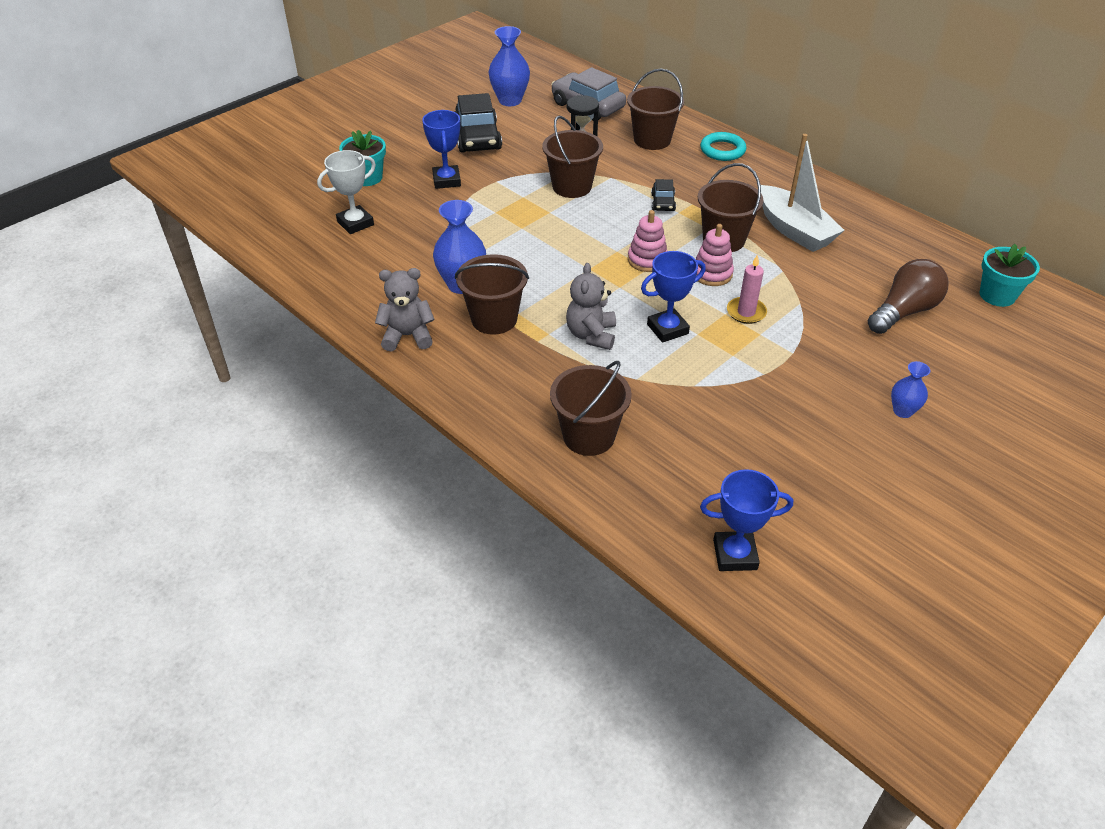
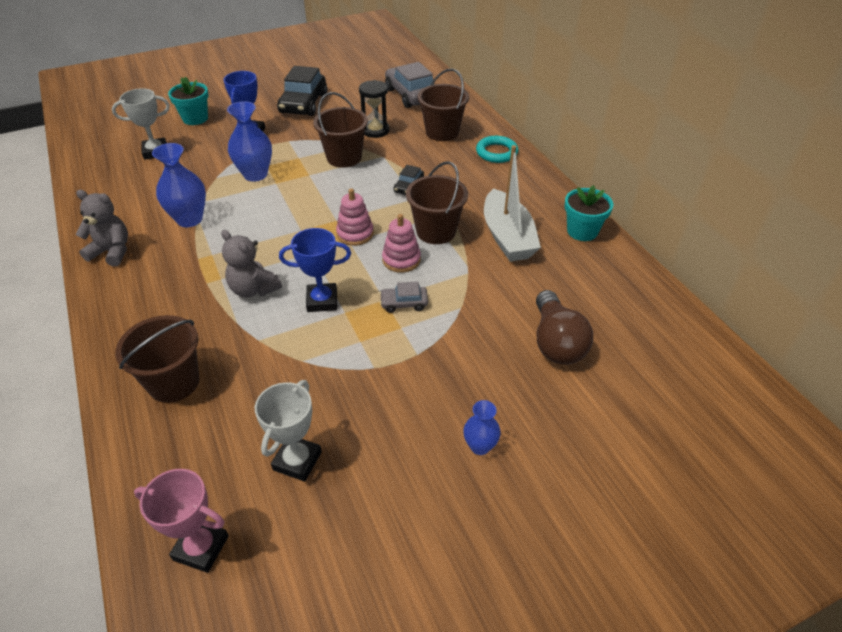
camera: 20 degrees right, 0 degrees up
(494, 319) = (188, 254): brown bucket -> none
(510, 100) = (353, 79): blue vase -> blue vase (255, 174)
(591, 335) = (253, 289): grey teddy bear -> grey teddy bear turned 75 degrees counterclockwise
(735, 555) = (201, 548): blue trophy -> pink trophy
(746, 312) = (404, 303): pink candle -> grey car
(759, 466) = (297, 461): none -> white trophy
(903, 311) = (556, 342): brown light bulb -> brown light bulb turned 105 degrees clockwise
(997, 295) = (666, 350): turquoise flower pot -> turquoise flower pot (582, 231)

